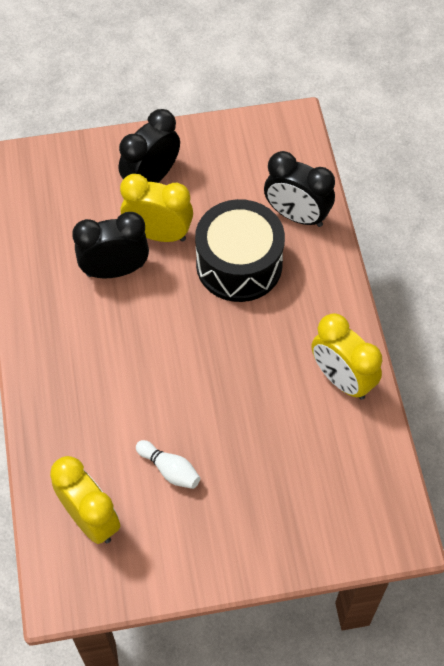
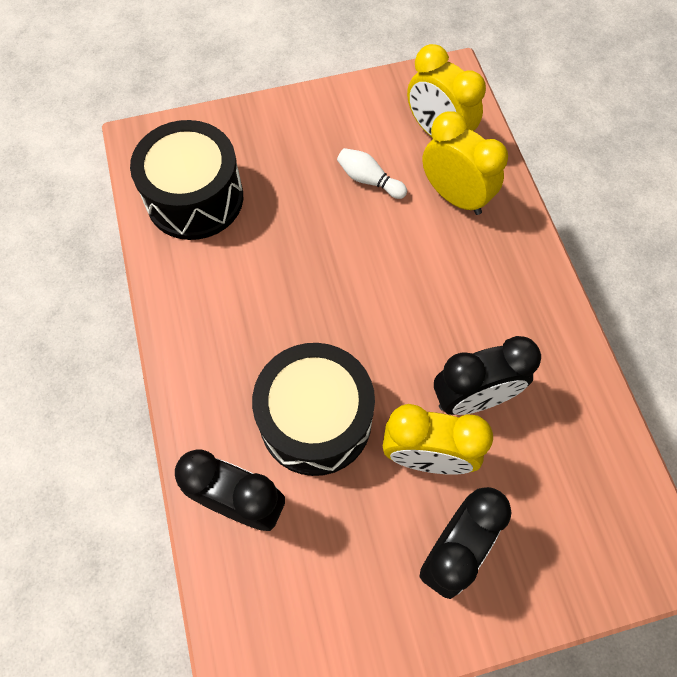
camera: 175 degrees right, 5 degrees up
(341, 464) = (195, 198): none -> black drum
(342, 379) = (190, 283): yellow clock -> yellow clock (455, 196)

